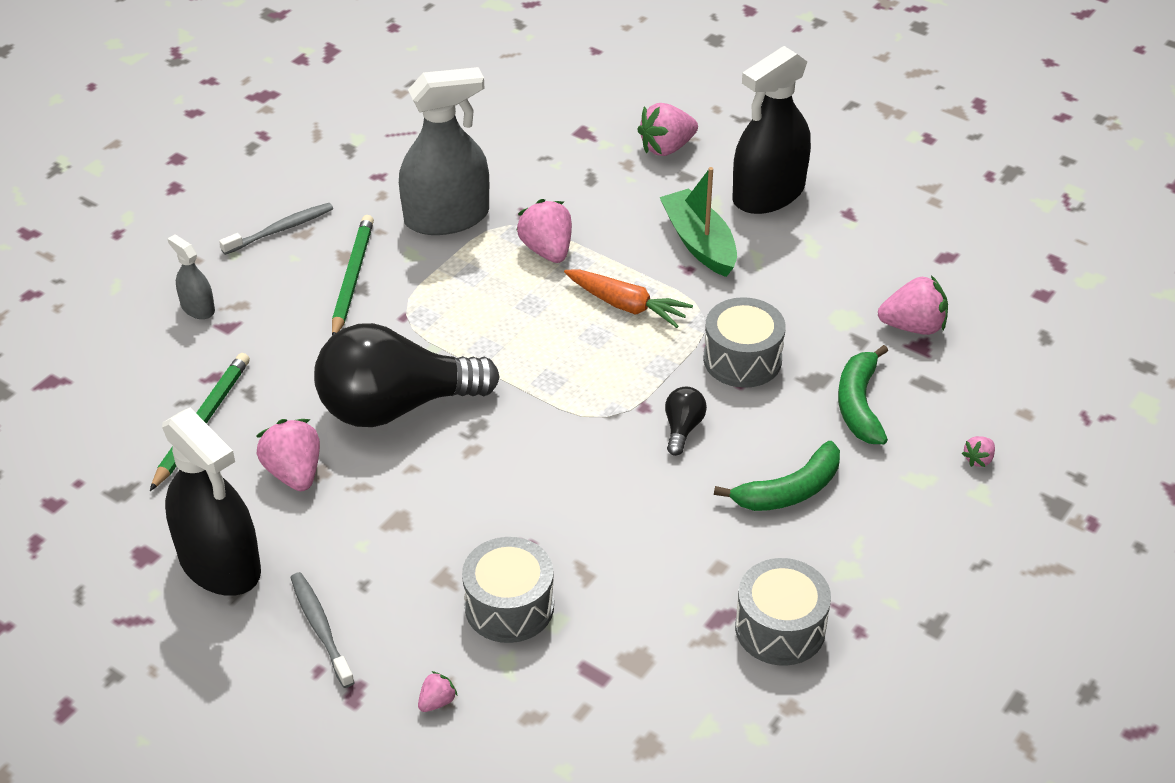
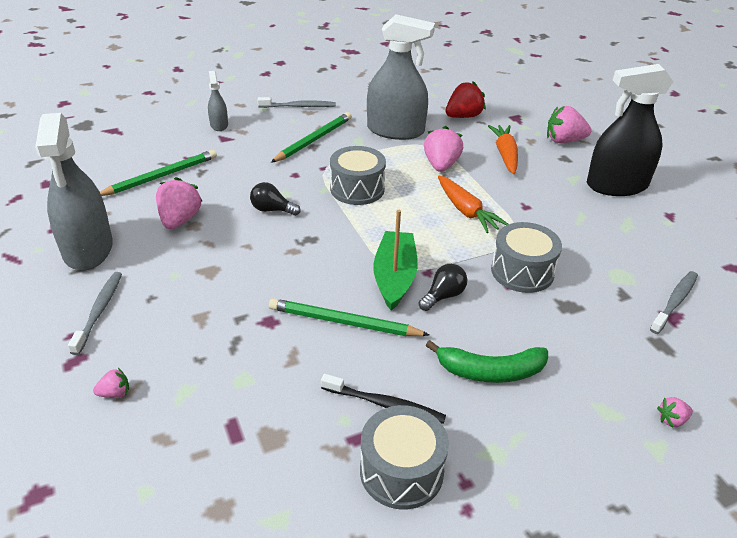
camera: 30 degrees right, 5 degrees down
(220, 563) = (88, 249): black spray bottle -> grey spray bottle
(396, 406) = (272, 210): black light bulb -> black light bulb, size x0.40
(509, 606) = (222, 354): grey drum -> grey drum (357, 189)
(515, 157) = (463, 116): none -> red strawberry
(604, 508) = (344, 322): none -> green pencil
(612, 200) = (505, 154): none -> orange carrot
(699, 243) = (545, 195): green boat -> green boat (394, 277)
(716, 574) = (385, 404): none -> black toothbrush
(859, 405) = (592, 336): green banana -> none
(913, 326) = (675, 302): pink strawberry -> grey toothbrush

